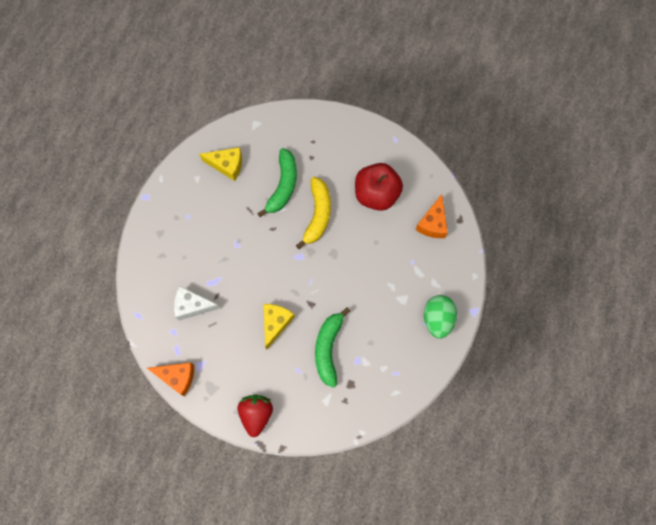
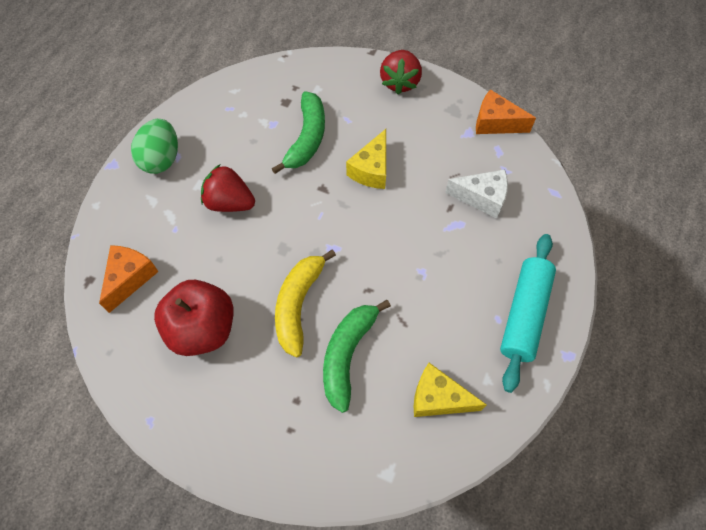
camera: 175 degrees left, 10 degrees down
(170, 220) = (524, 314): none -> turquoise rolling pin
(377, 286) = (230, 202): none -> red strawberry

